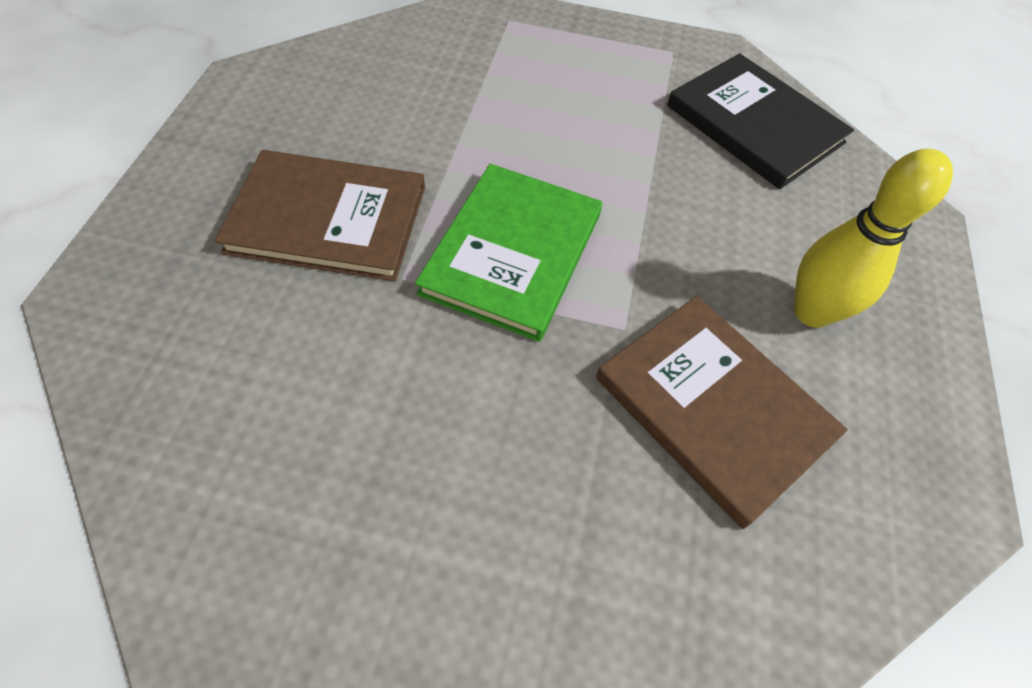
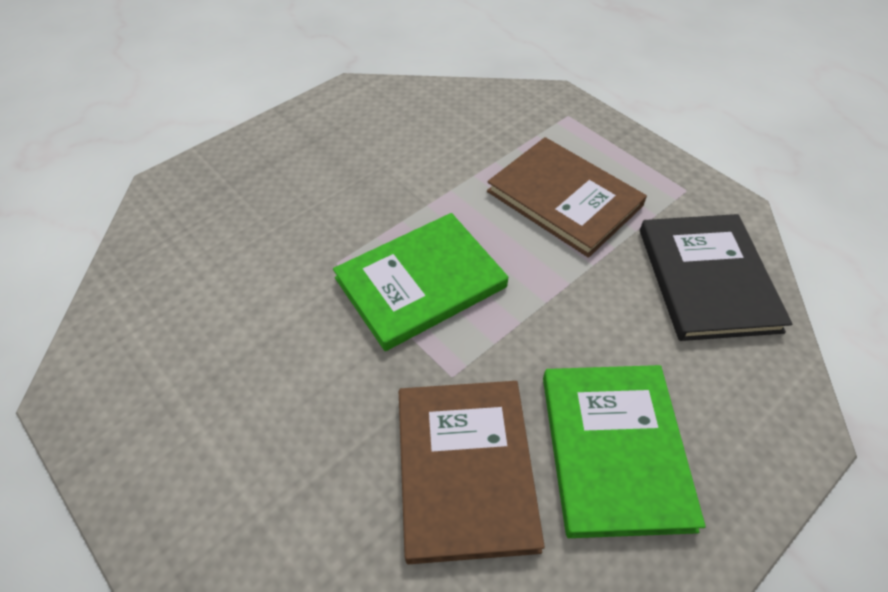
camera: 40 degrees right, 5 degrees down
(328, 219) = (324, 203): brown book -> brown book (564, 198)
(812, 312) = (614, 449): yellow bowling pin -> green book

